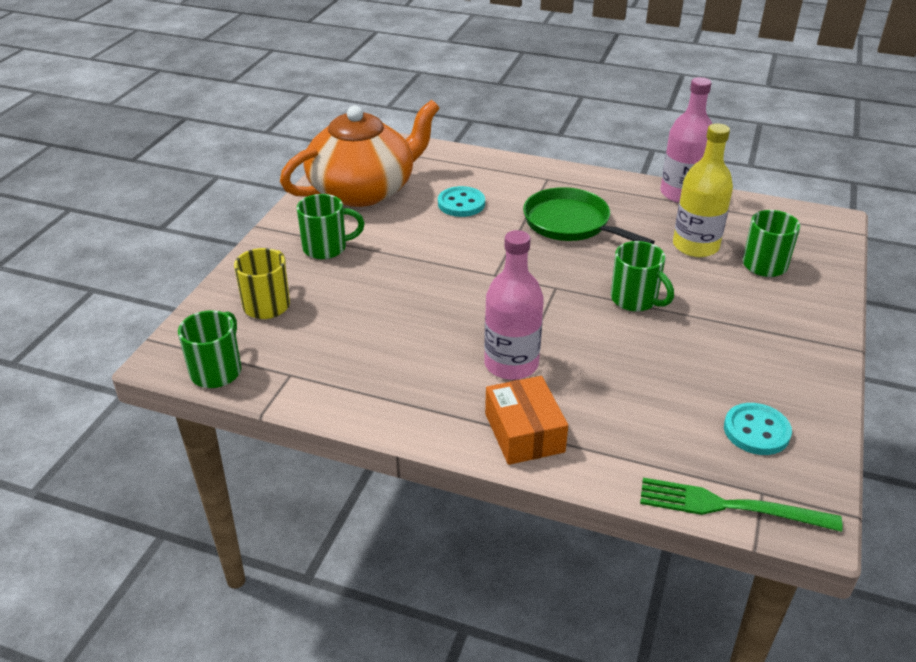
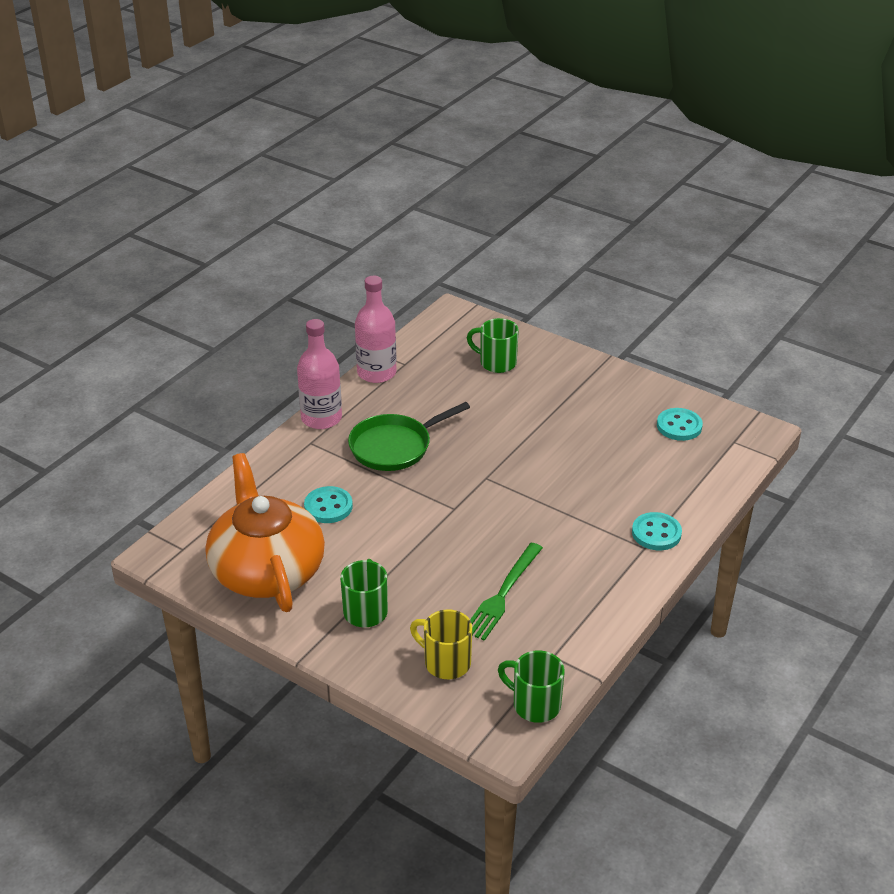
camera: 75 degrees left, 0 degrees up
(511, 364) = (577, 524): pink bottle -> pink bottle (321, 418)
(524, 432) = (656, 533): orange box -> turquoise button
(635, 300) = (519, 439): green mug -> none
(695, 246) = (458, 388): yellow bottle -> none
(729, 506) = (743, 458): green fork -> green fork (502, 594)

